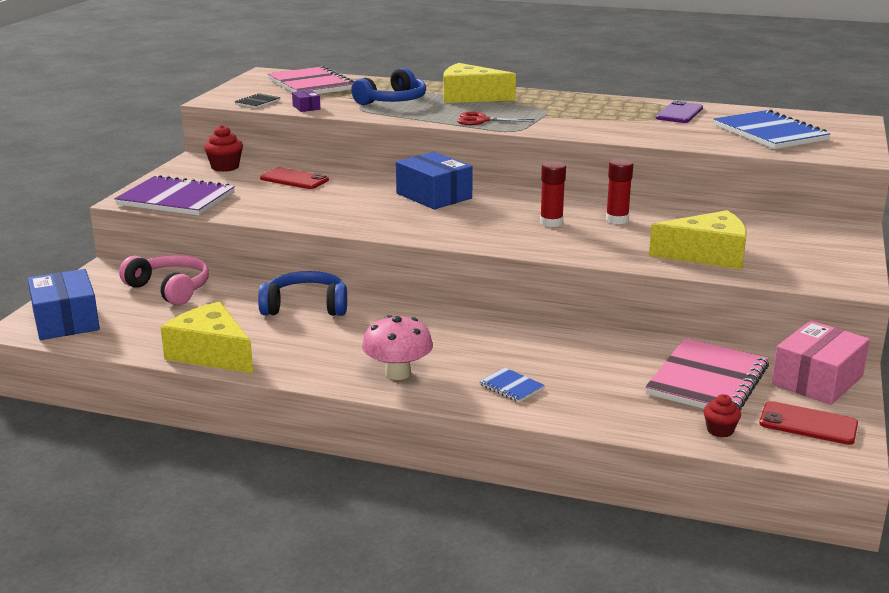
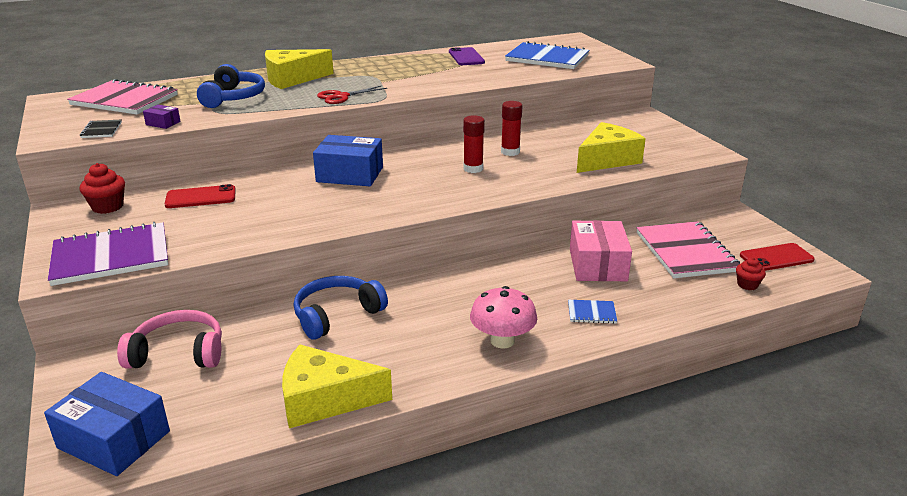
camera: 40 degrees left, 5 degrees up
(817, 380) = (733, 226): pink box -> pink box (597, 265)

